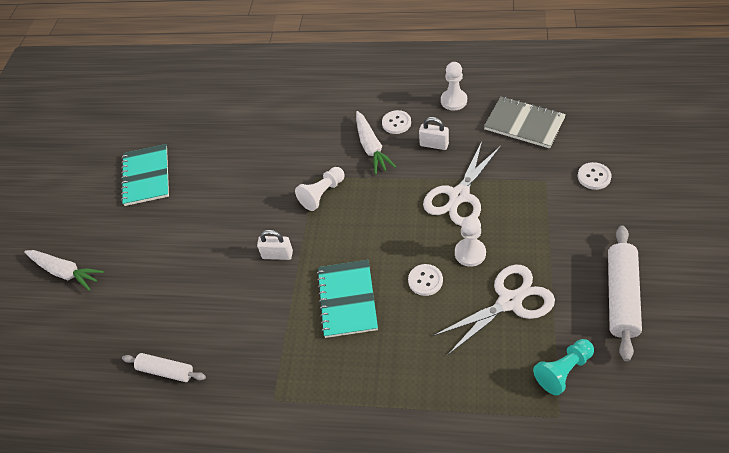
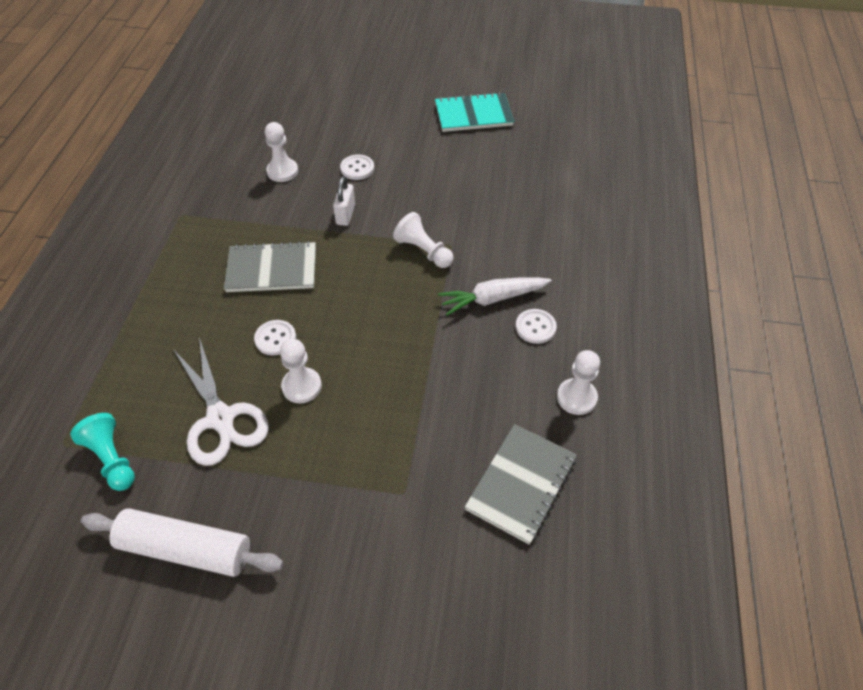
camera: 85 degrees right, 0 degrees up
(65, 272) = (363, 77): white carrot -> none
(166, 371) = (237, 145): white rolling pin -> none
(213, 318) = (282, 171): none -> white pawn
(347, 299) = (272, 269): turquoise notebook -> grey notebook
(434, 144) = (490, 366): white padlock -> none
(459, 196) = (395, 385): white scissors -> none
(594, 177) = (399, 562): white button -> white button (357, 168)

